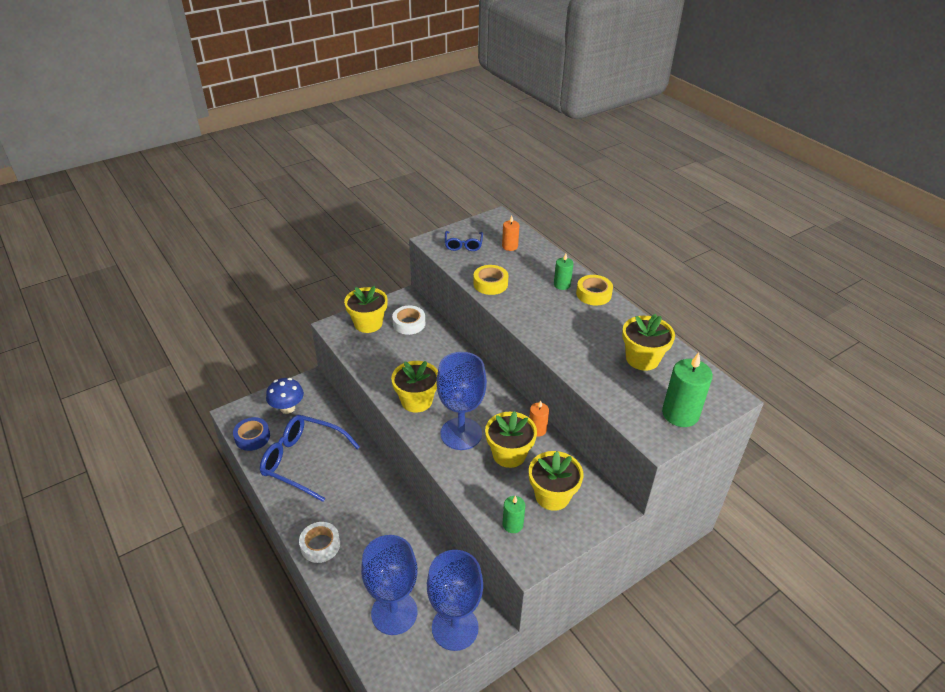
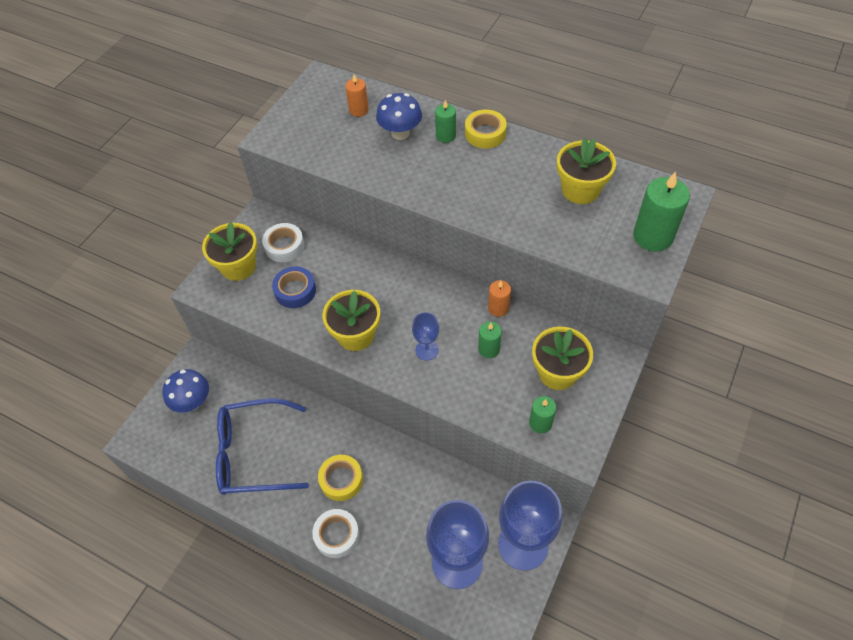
camera: 25 degrees left, 15 degrees up
(252, 437) = (177, 455): blue tape -> blue tape (295, 291)
(461, 434) = (426, 350): blue goblet -> blue goblet, size x0.48
(463, 245) = (306, 129): blue glasses -> none
(490, 284) = (370, 167): yellow tape -> yellow tape (341, 480)
(509, 454) = (489, 349): yellow flower pot -> green candle
(529, 271) = (400, 133): none -> blue mushroom

